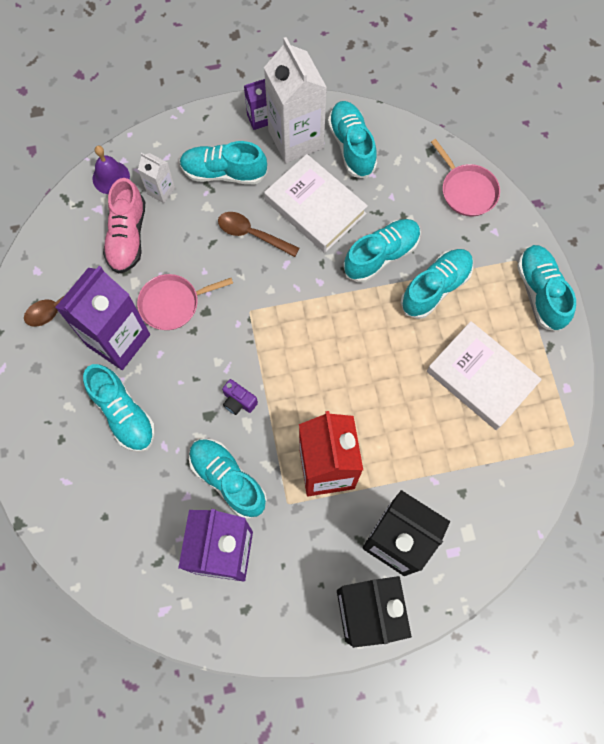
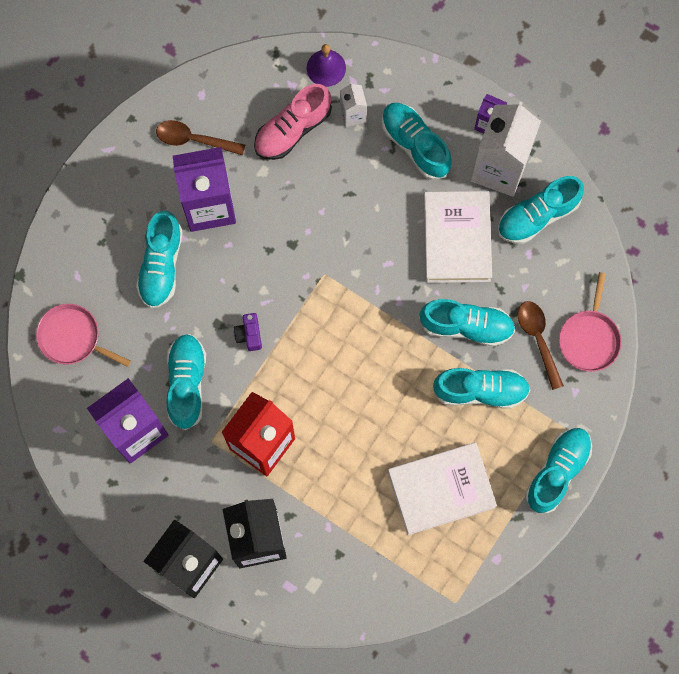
camera: 45 degrees right, 5 degrees up
(172, 304) = (274, 215): pink pan -> pink pan (72, 337)
(252, 234) = (386, 215): brown spoon -> brown spoon (538, 339)
(351, 146) = (537, 215): turquoise shoe -> turquoise shoe turned 150 degrees counterclockwise
(481, 378) = (441, 489): white book -> white book turned 75 degrees clockwise

